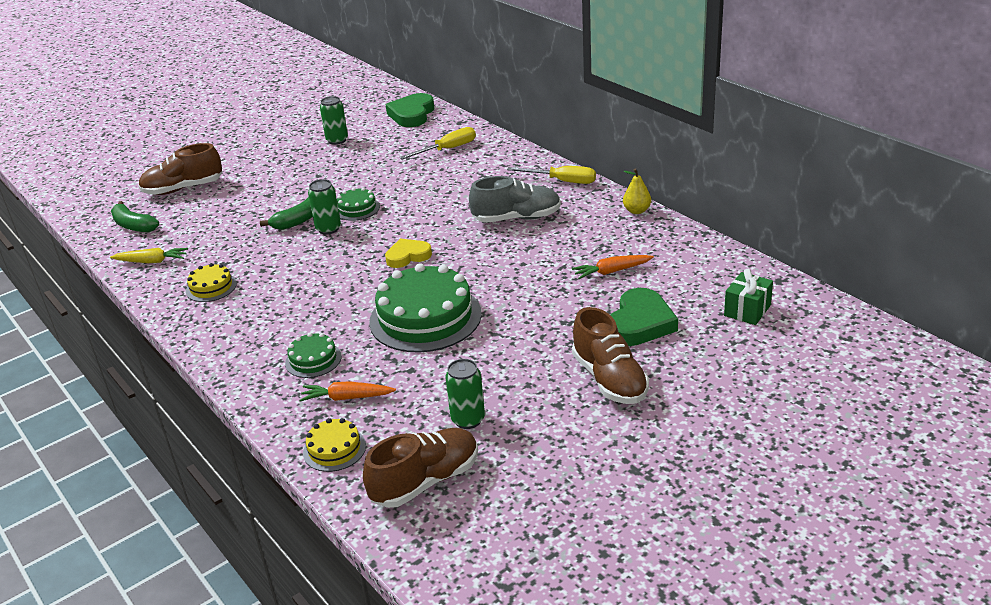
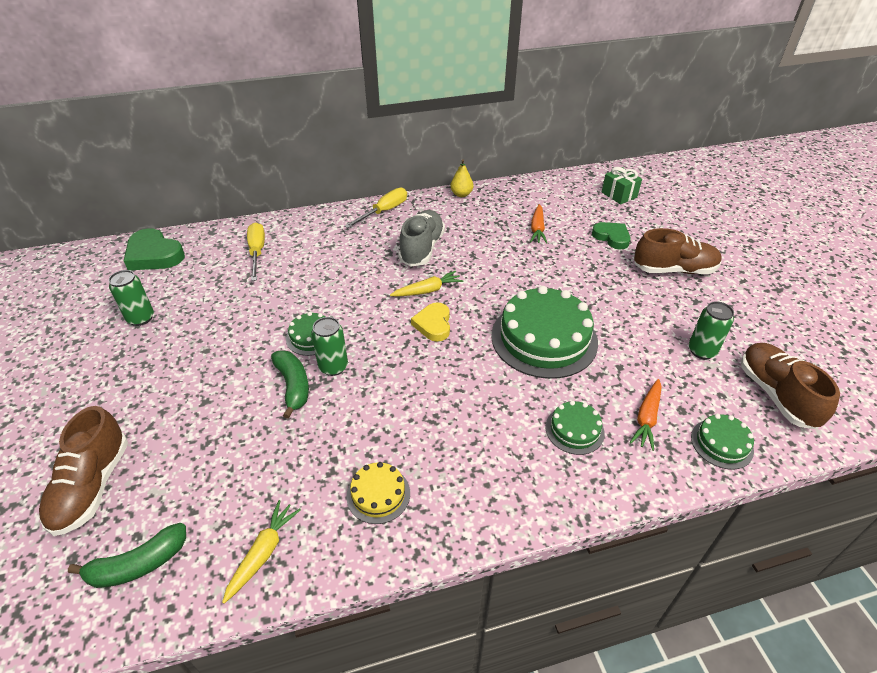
camera: 70 degrees left, 10 degrees up
(334, 449) = (721, 443): yellow cake -> green cake
(454, 240) = (427, 290): none -> yellow carrot
(640, 323) = (612, 237): green heart -> green heart, size x0.66

